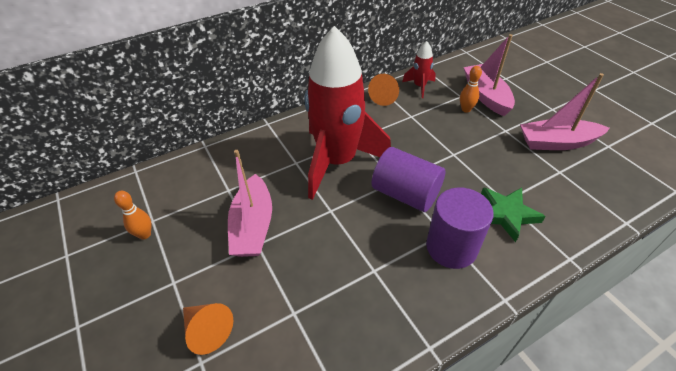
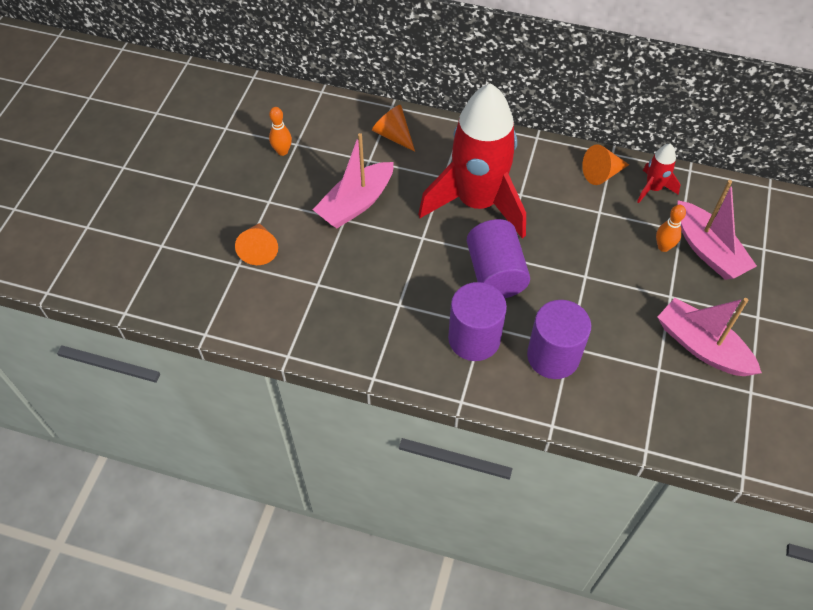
camera: 45 degrees right, 10 degrees up
(228, 162) = (393, 135): none -> orange cone
(486, 96) = (707, 250): pink boat -> pink boat turned 120 degrees clockwise
(506, 214) = (553, 356): green star -> purple cylinder

